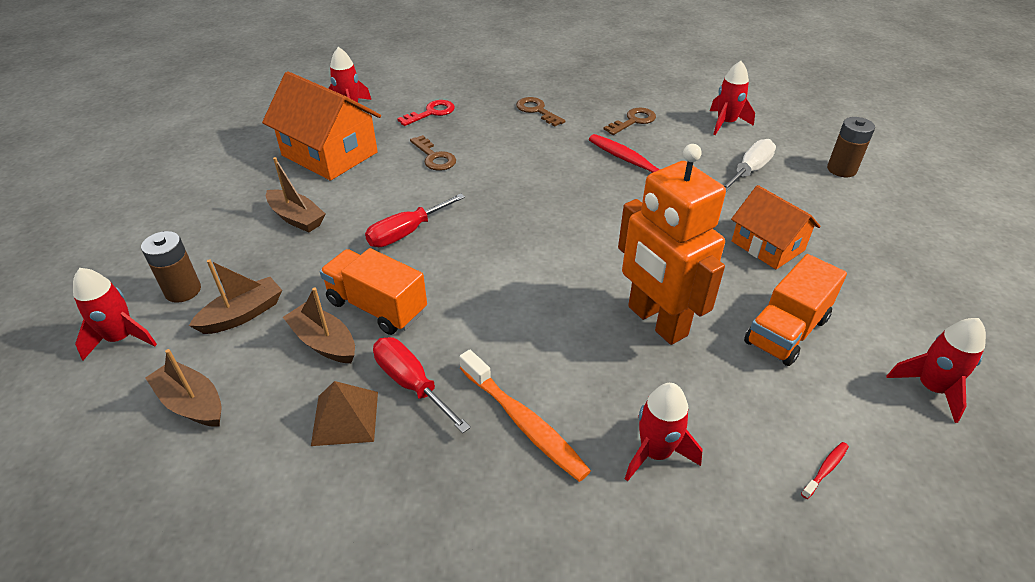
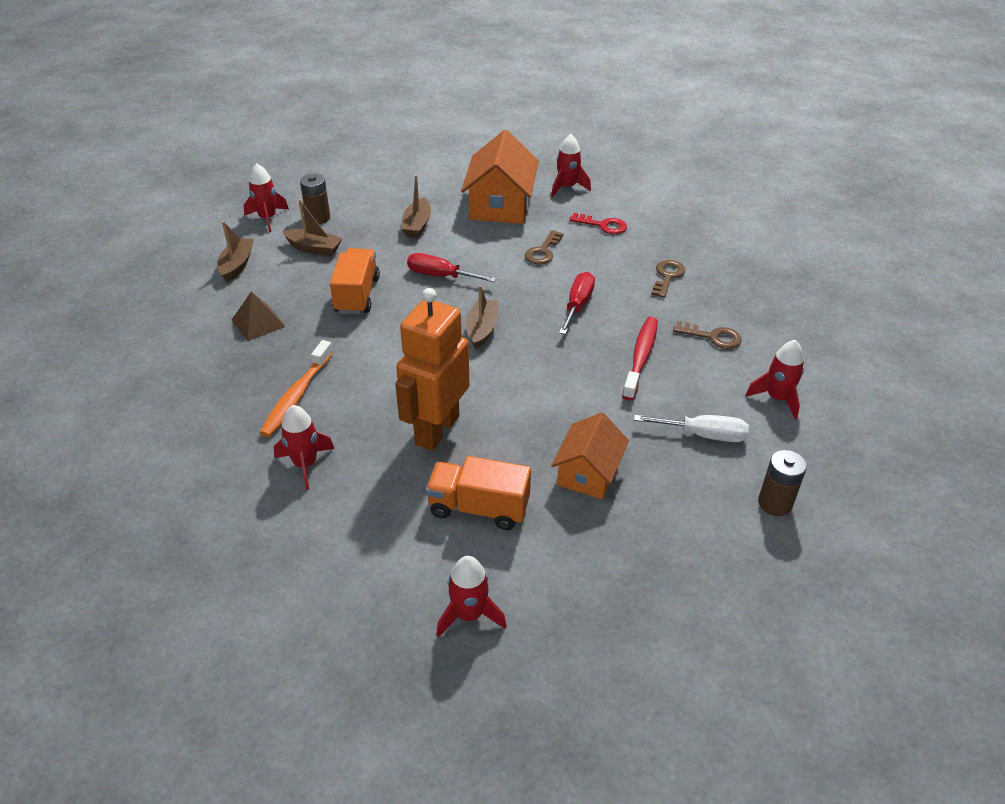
camera: 60 degrees right, 0 degrees up
(324, 342) = (312, 288): brown boat -> brown boat (482, 329)
(411, 383) = (300, 337): red screwdriver -> red screwdriver (578, 305)
(825, 469) = (339, 558): red toothbrush -> none

